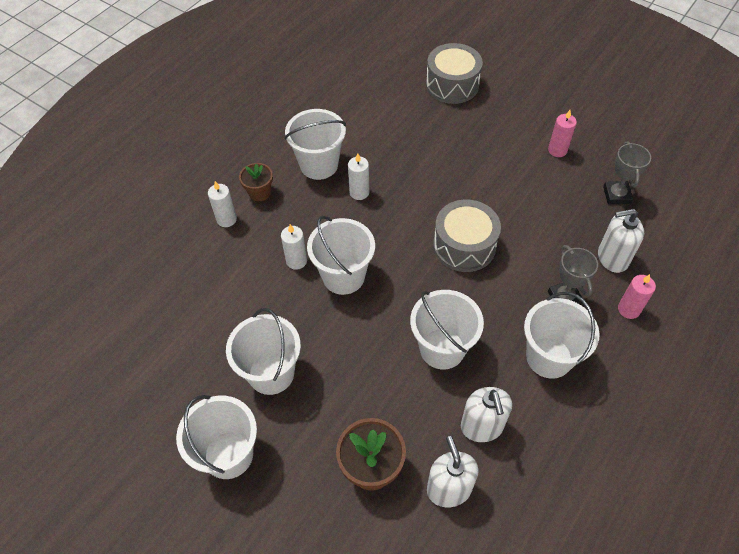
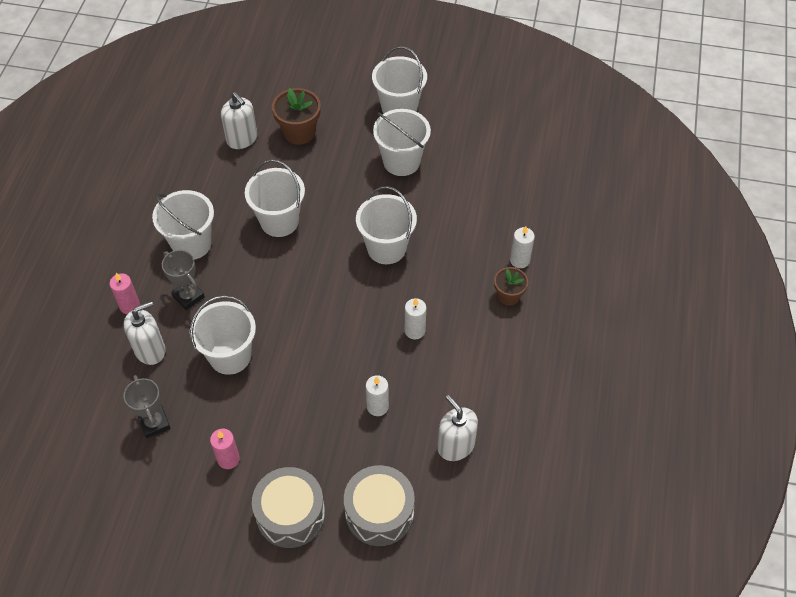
camera: 155 degrees right, 0 degrees up
(296, 261) = (434, 246): white candle -> white candle (377, 406)
(319, 165) = (471, 346): white bucket -> white bucket (230, 356)
(464, 246) = (292, 313): grey drum -> grey drum (290, 514)
(482, 426) = (231, 181): white soap dispenser -> white soap dispenser (455, 446)

